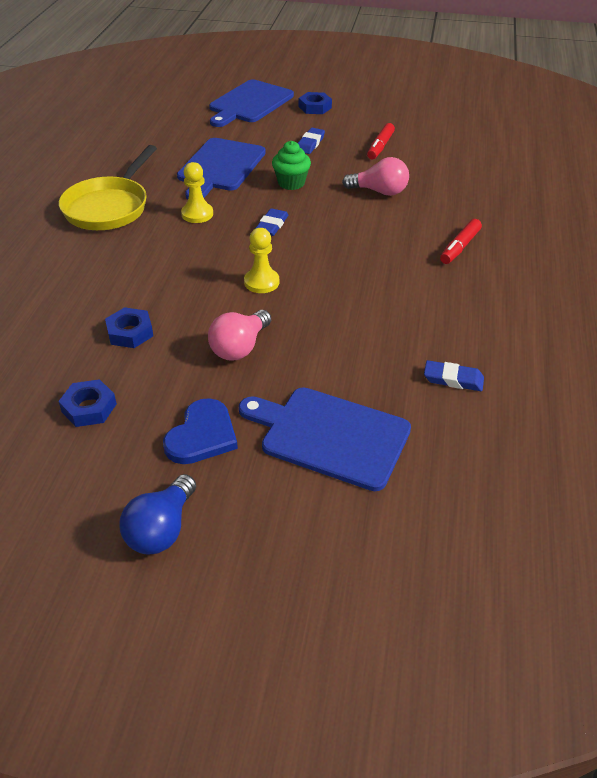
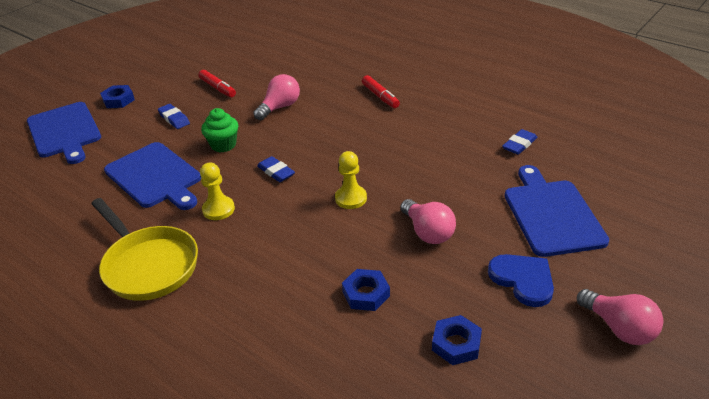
camera: 60 degrees left, 5 degrees down
(161, 529) = (619, 328): blue light bulb -> pink light bulb
(330, 436) = (551, 214): blue cutting board -> blue cutting board turned 120 degrees clockwise

